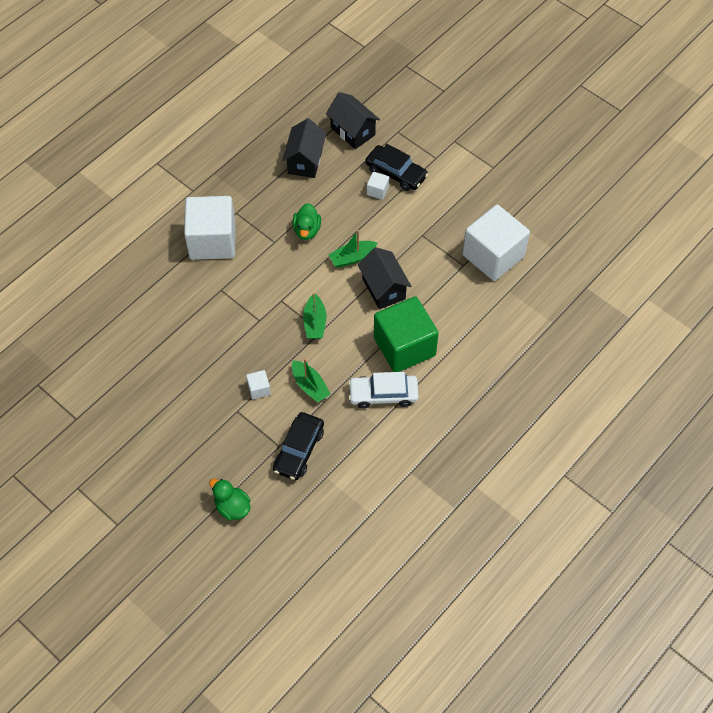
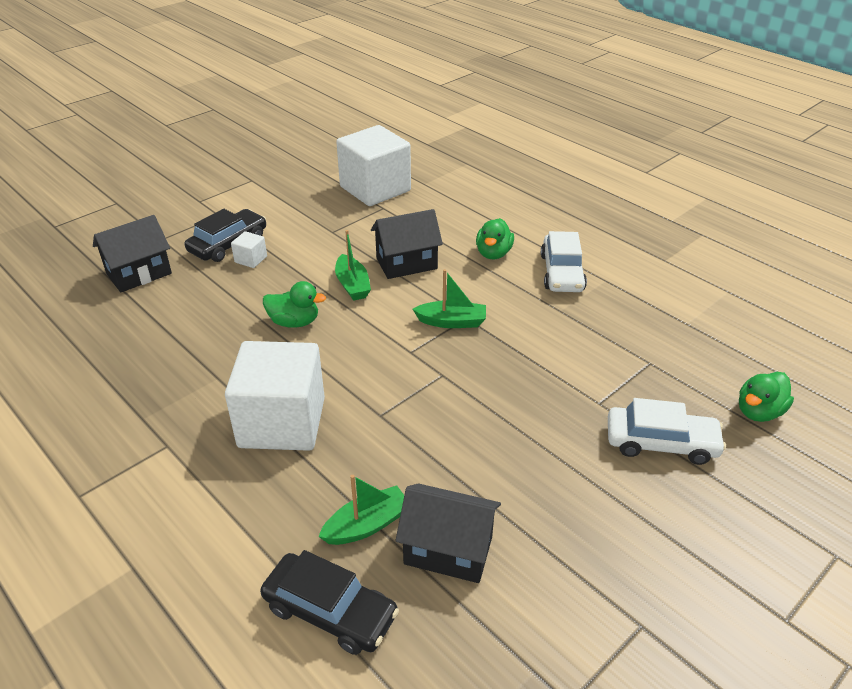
camera: 85 degrees left, 20 degrees down
(202, 443) = (661, 443): none -> white car
(259, 389) = (561, 379): white cube -> none
(299, 450) = (653, 344): black car -> black car (330, 611)
(305, 161) = (169, 318): black house -> black house (448, 550)
(310, 386) = (553, 330): green boat -> green boat (367, 525)
(404, 346) = (493, 253): green cube -> green duck

